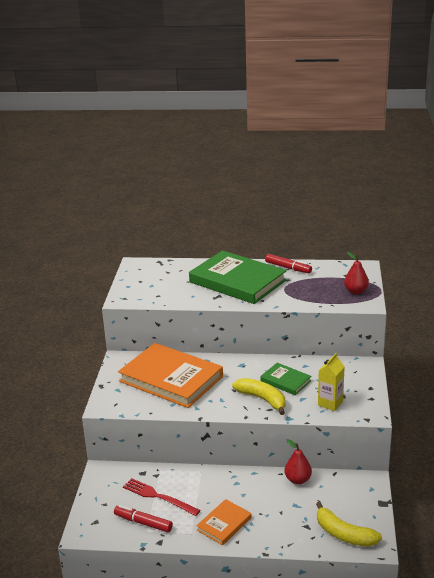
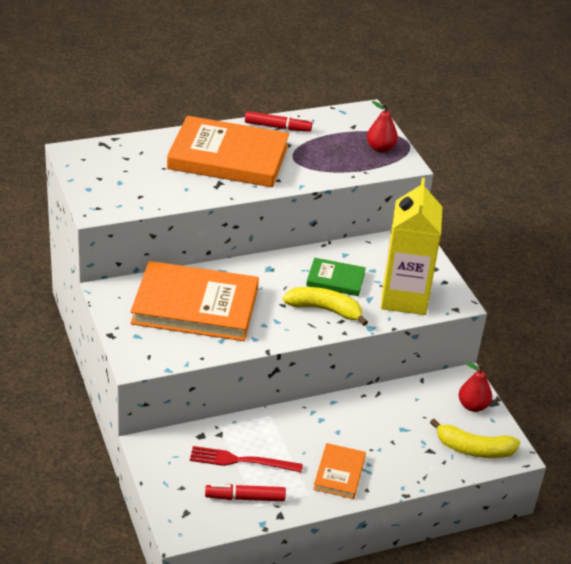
camera: 30 degrees left, 10 degrees up
(237, 281) = (228, 157): green book -> orange book
(298, 480) = (387, 398): red pear -> red pear (473, 406)
(330, 403) = (404, 298): yellow carton -> yellow carton, size x1.93

